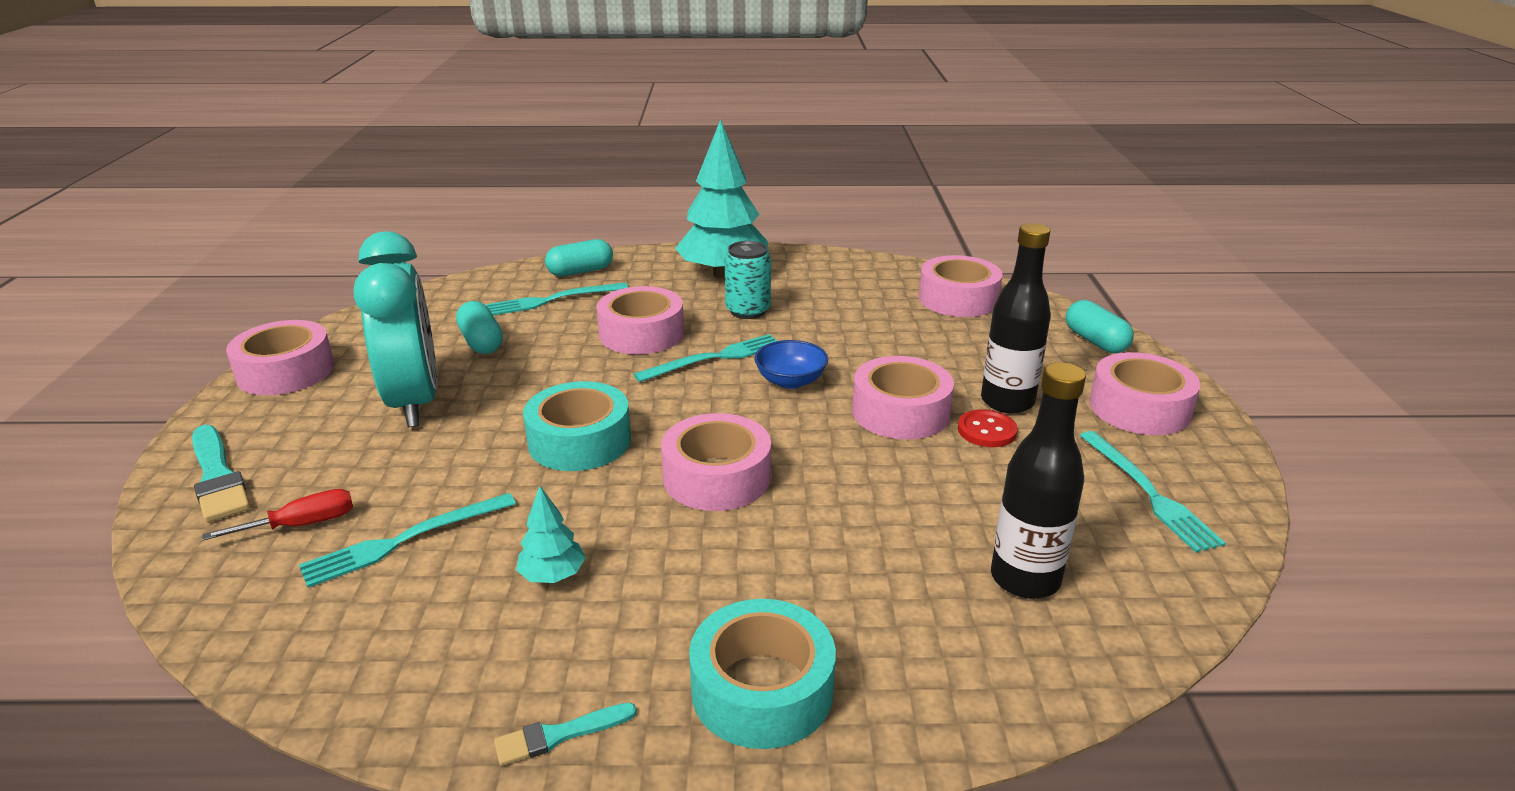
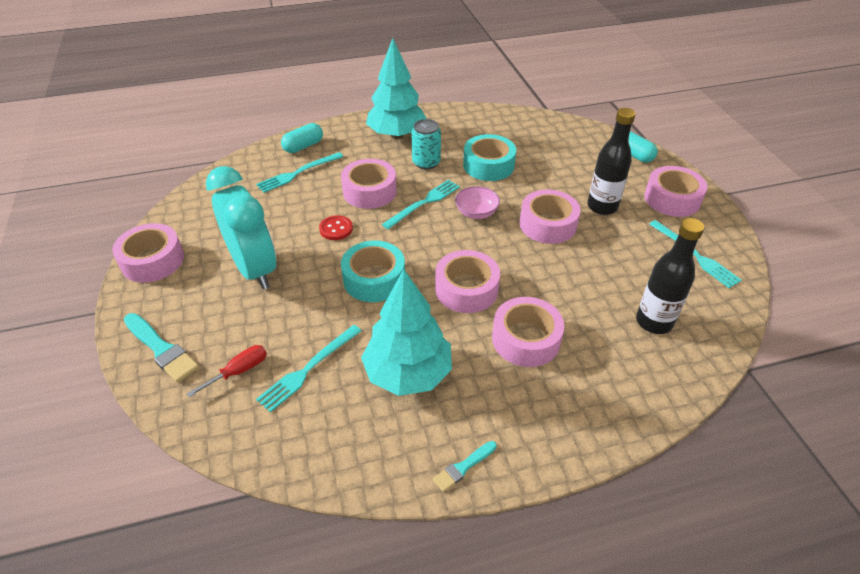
camera: 15 degrees left, 15 degrees up
(481, 342) = (270, 215): turquoise capsule -> none
(552, 575) = (408, 373): turquoise tree -> turquoise tree, size x2.27
(762, 689) = (552, 416): turquoise tape -> turquoise tape (488, 165)
(790, 381) = (476, 213): blue bowl -> pink bowl
(958, 299) = (546, 134): pink tape -> pink tape (526, 339)
(986, 431) = (599, 229): red button -> red button (336, 229)

